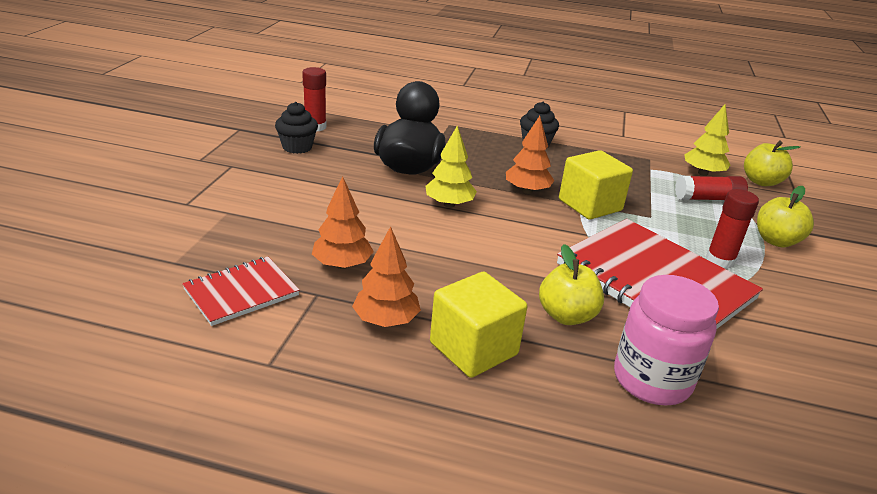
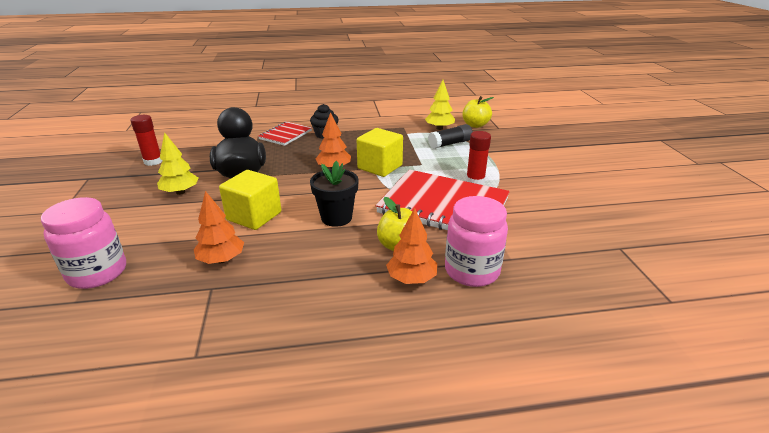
camera: 20 degrees left, 0 degrees up
(208, 238) = (97, 273): none -> pink jar
(241, 292) = (146, 307): red notebook -> red notebook (285, 135)
(297, 147) = (145, 180): black cupcake -> none
(386, 320) = (274, 291): orange tree -> orange tree (411, 279)
(449, 204) = (283, 192): yellow tree -> yellow tree (180, 192)
(473, 348) = (347, 290): yellow cube -> yellow cube (254, 216)
(501, 255) = (336, 218): none -> black flower pot
(708, 199) = (450, 144): red glue stick -> black glue stick
(776, 241) = (500, 159): yellow apple -> none

